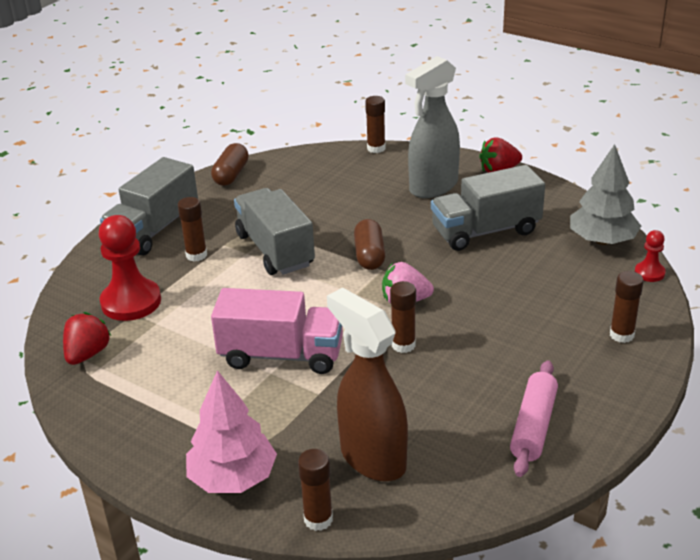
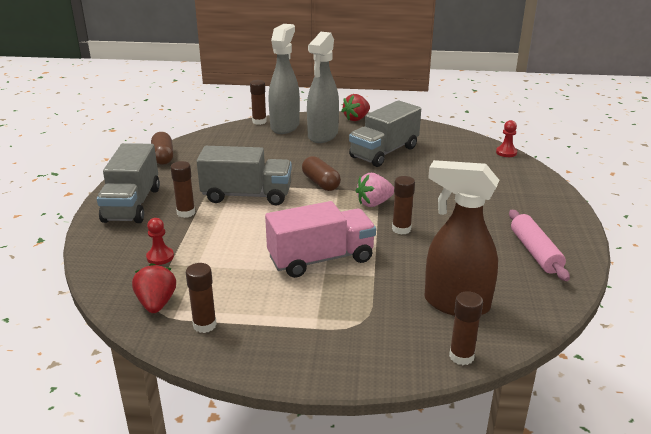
camera: 30 degrees left, 5 degrees down
(131, 302) = (160, 257): red pawn -> red pawn, size x0.50
(233, 478) = (369, 351): pink tree -> none
(275, 250) = (247, 195): grey truck -> grey truck turned 150 degrees clockwise
(400, 162) = (285, 126): none -> grey spray bottle
(602, 240) = (460, 142): grey tree -> none
(621, 335) = (528, 188): brown glue stick -> brown glue stick (204, 325)

